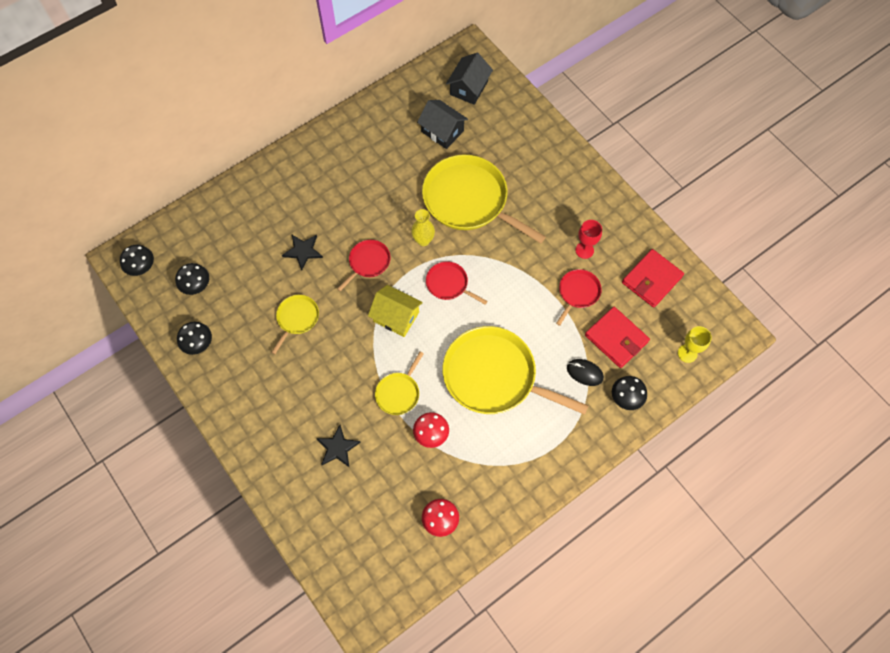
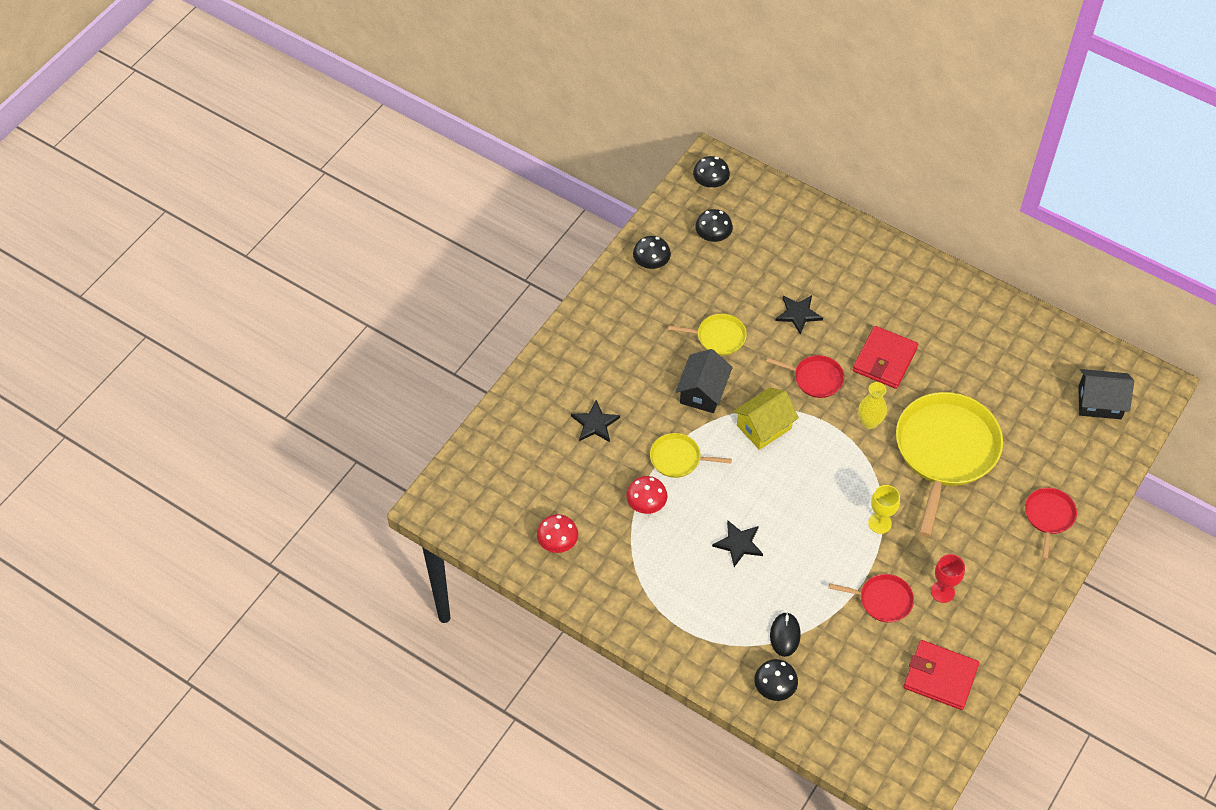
camera: 70 degrees right, 10 degrees down
(396, 317) = (764, 427): yellow house -> yellow house turned 45 degrees clockwise
(442, 131) = (1022, 394): black house -> black house (703, 392)
(449, 284) = (828, 465): red pan -> red pan (1048, 516)
(494, 376) = (738, 544): yellow pan -> black star
(616, 338) = (843, 657): red wallet -> red wallet (884, 360)
(687, 353) = (861, 741): yellow goblet -> yellow goblet (879, 523)

